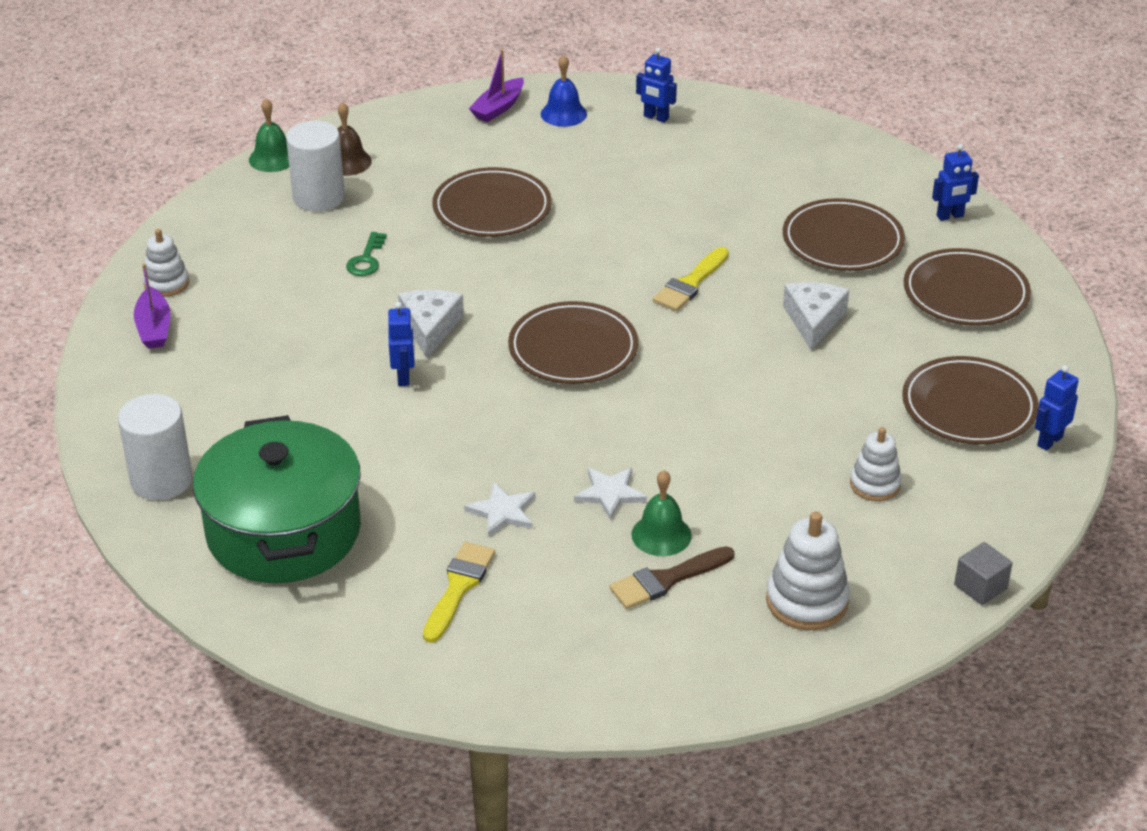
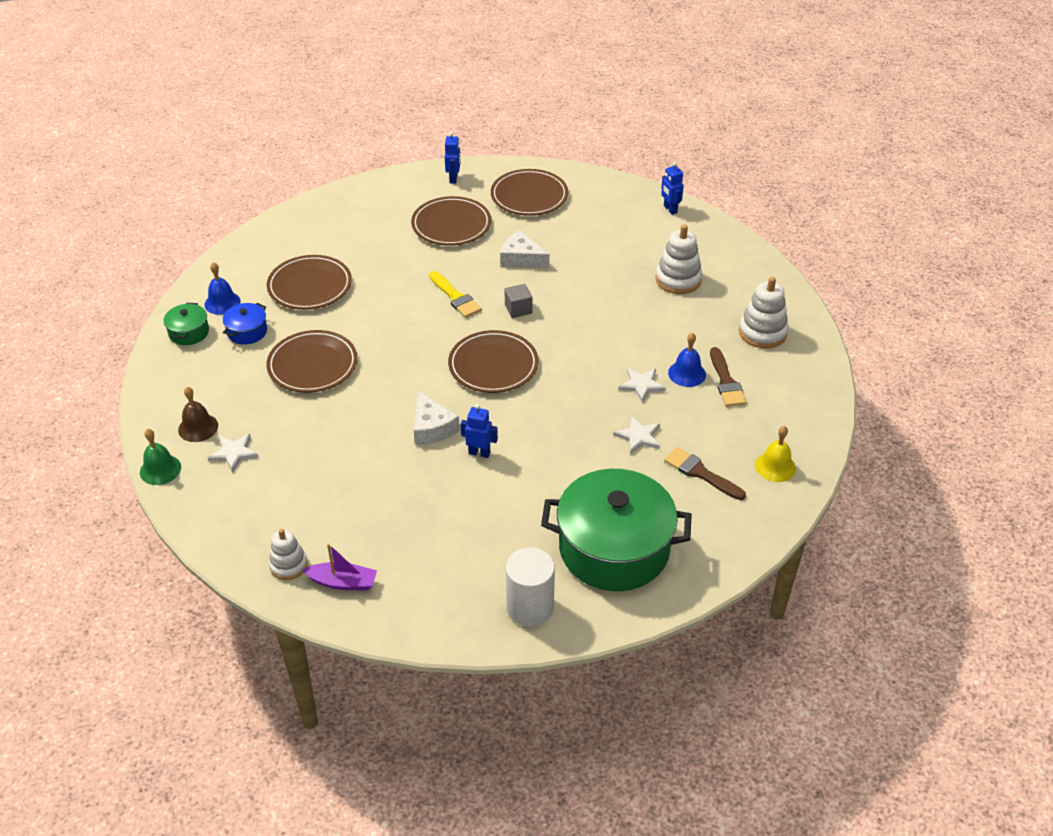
camera: 70 degrees left, 5 degrees up
(319, 197) = (234, 453): white cylinder -> white star
(366, 259) = (331, 443): green key -> none
(430, 327) = (432, 427): white cheese -> white cheese turned 135 degrees counterclockwise
(458, 587) = (700, 473): yellow brush -> brown brush
(498, 108) = (189, 332): purple boat -> green pot
(508, 665) = (775, 466): none -> yellow bell
(523, 146) = (247, 332): none -> blue pot
(656, 118) = (261, 262): blue robot -> none
(661, 535) = (687, 373): green bell -> blue bell
(875, 484) = (678, 280): white stacking toy -> white stacking toy, size x1.52
(968, 406) = (629, 227): brown plate -> brown plate (310, 286)
(980, 587) = (773, 268): grey cube -> grey cube (518, 309)

